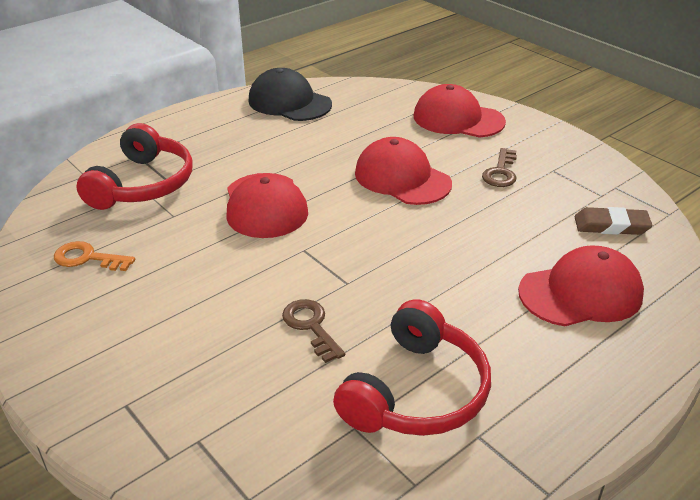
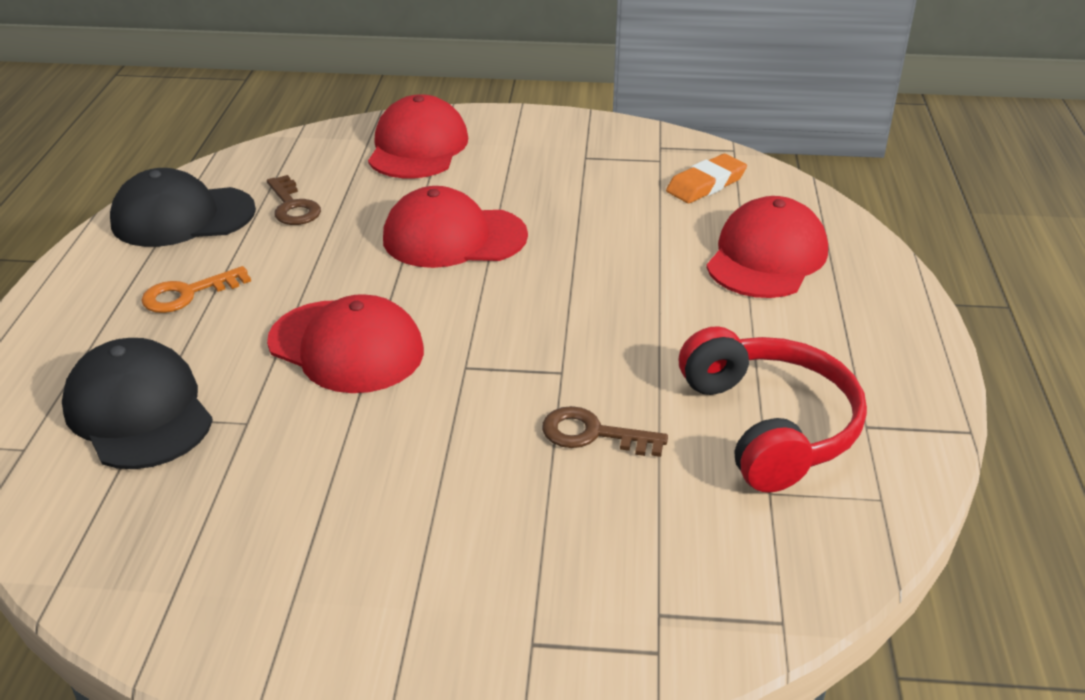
camera: 45 degrees left, 0 degrees up
(88, 258) = (212, 537): orange key -> orange key (188, 294)
(143, 184) = (139, 411): red headphones -> black cap
(458, 119) = (418, 147): red cap -> red cap turned 120 degrees clockwise
(500, 172) = (542, 182): brown key -> brown key (292, 206)
(611, 225) = (706, 184): brown eraser -> orange eraser

